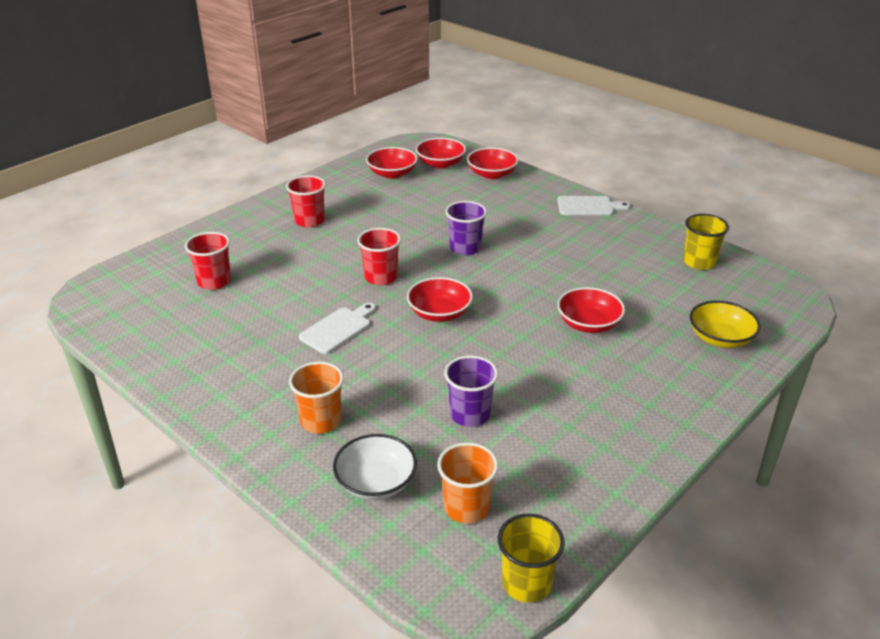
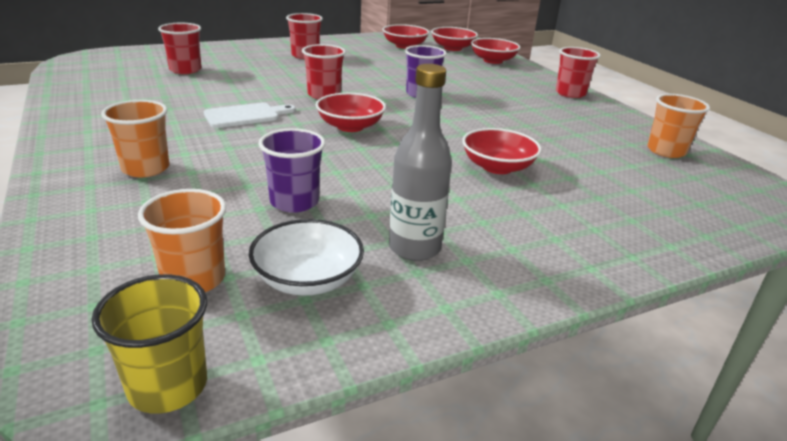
camera: 20 degrees right, 5 degrees down
(376, 482) = (130, 228): white bowl -> white bowl (307, 279)
(587, 427) = (414, 248): none -> grey bottle
(588, 206) = (570, 93): white cutting board -> red cup
(699, 262) = (666, 151): yellow cup -> orange cup
(720, 338) = (651, 214): yellow bowl -> none

